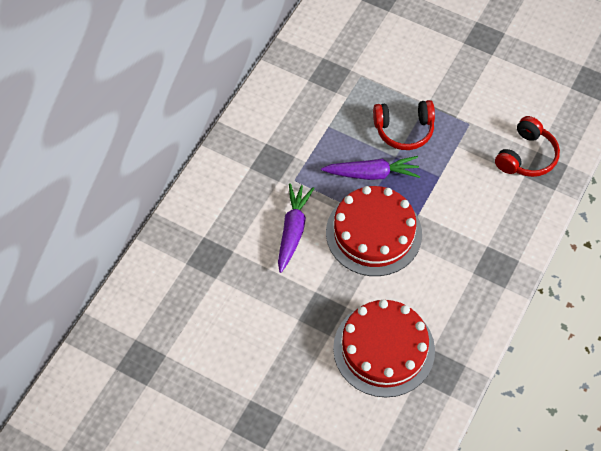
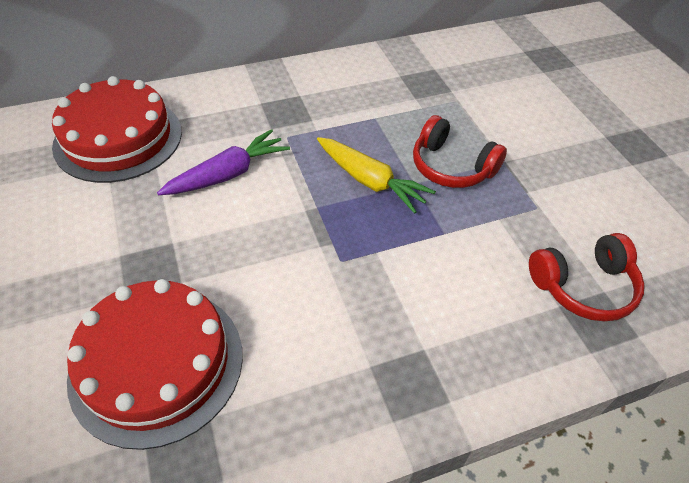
camera: 40 degrees right, 10 degrees down
(372, 174) = (370, 181): purple carrot -> yellow carrot
(373, 233) = (304, 234): red cake -> red cake (118, 138)

